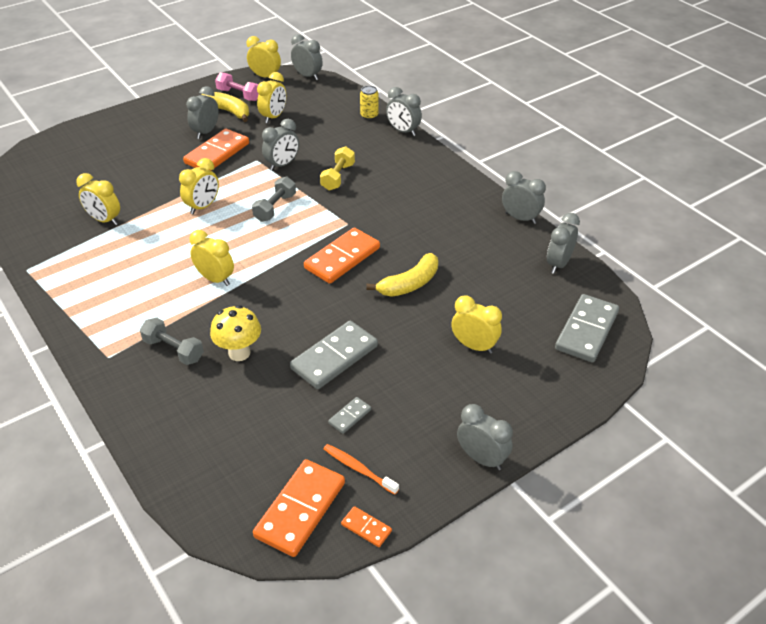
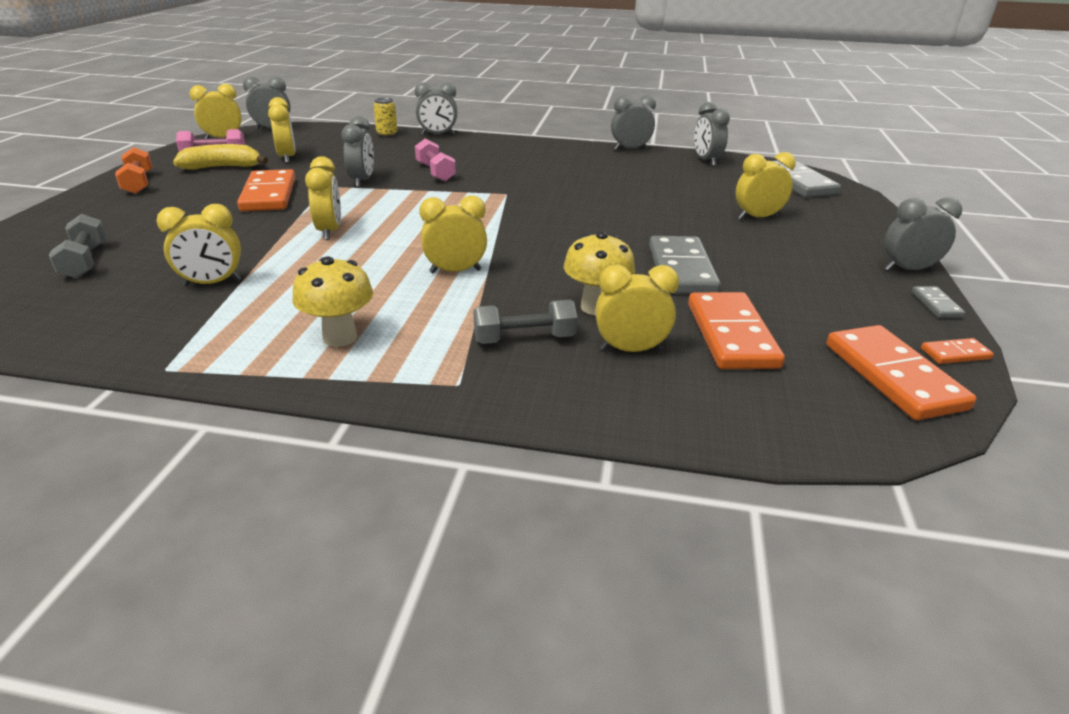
camera: 45 degrees left, 10 degrees down
(105, 294) = (340, 337): none -> yellow mushroom
(170, 109) = (138, 183): none -> orange dumbbell
(206, 132) = (223, 186): grey clock -> none
(207, 392) = (630, 350): none -> yellow clock
(275, 208) = (414, 207): grey dumbbell -> grey dumbbell (85, 261)
(338, 177) = (435, 172): yellow dumbbell -> pink dumbbell
(342, 258) = (548, 213): orange domino -> orange domino (731, 335)
(350, 416) = (778, 297): grey domino -> grey domino (936, 304)
(358, 469) = (861, 323): orange toothbrush -> none
(409, 284) = (636, 206): yellow banana -> none

